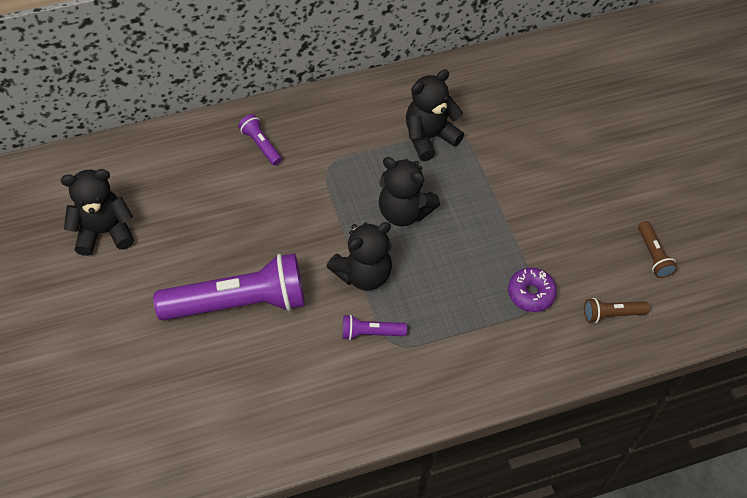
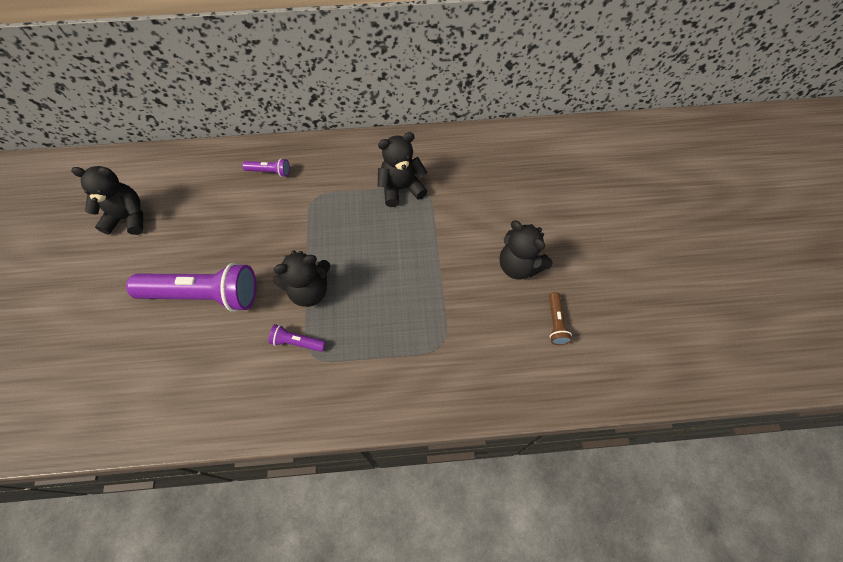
camera: 15 degrees right, 5 degrees up
(261, 145) = (269, 171): purple flashlight -> purple flashlight turned 120 degrees clockwise
(404, 212) = (360, 245): black teddy bear -> black teddy bear (519, 266)
(531, 293) = (440, 335): purple donut -> none
(612, 314) = (504, 368): brown flashlight -> none

